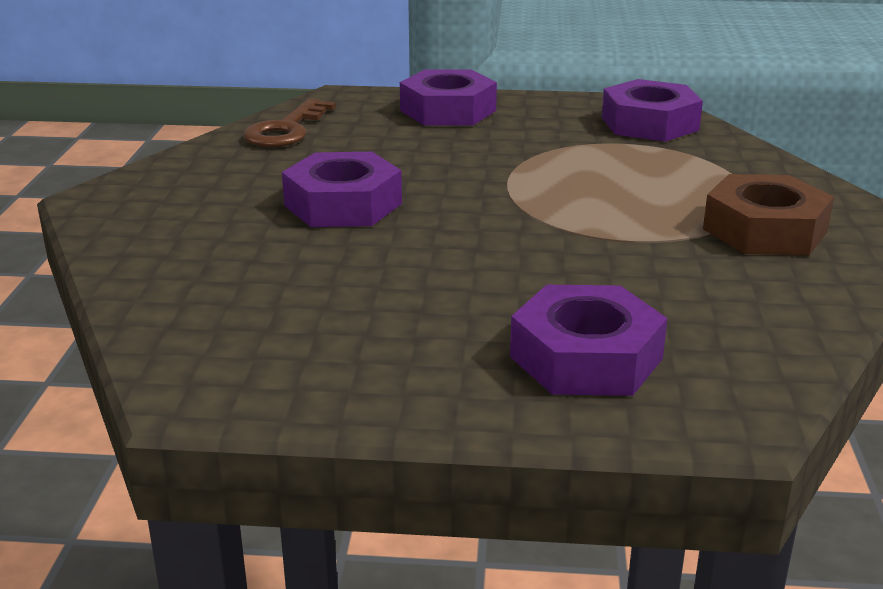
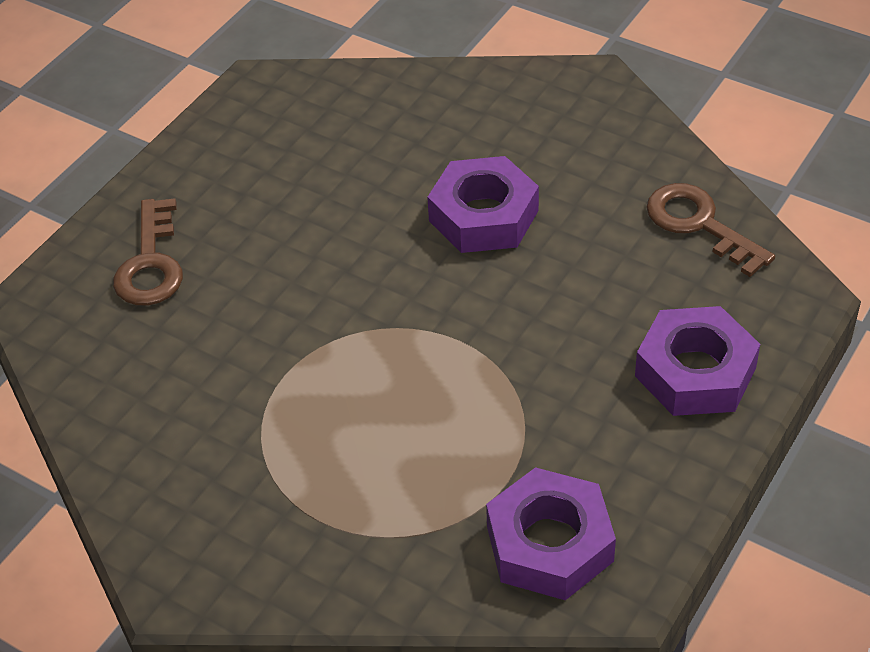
camera: 120 degrees right, 20 degrees up
(586, 357) = (150, 263): purple nut -> brown key
(765, 230) = (234, 479): brown nut -> none

